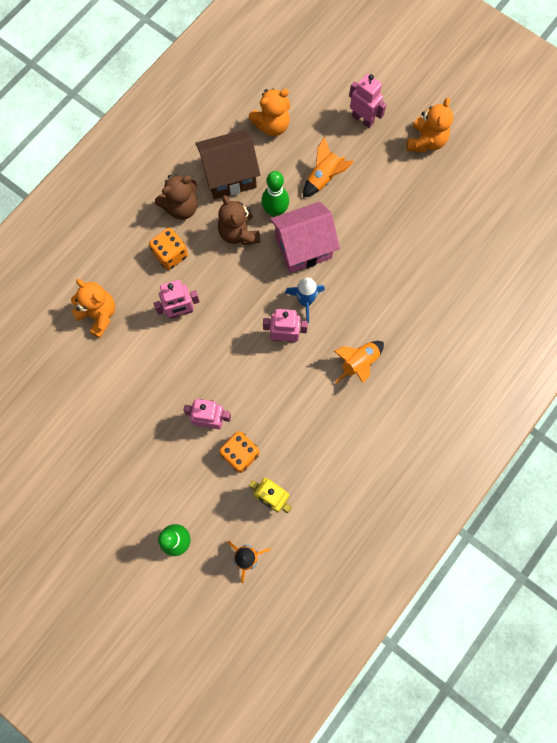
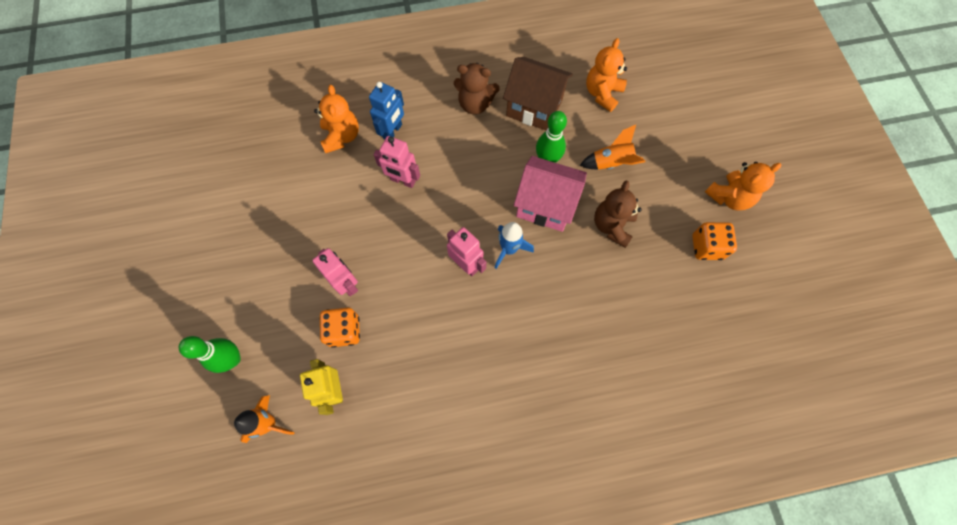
camera: 40 degrees right, 5 degrees down
(136, 279) = (393, 131): none -> blue robot
(170, 255) = (435, 132): orange dice -> orange dice (706, 247)
(239, 233) = (502, 155): brown teddy bear -> brown teddy bear (612, 226)
(272, 125) = (602, 94): orange teddy bear -> orange teddy bear turned 105 degrees clockwise
(359, 363) = (509, 337): orange rocket -> none
(363, 119) = (685, 141): pink robot -> none

